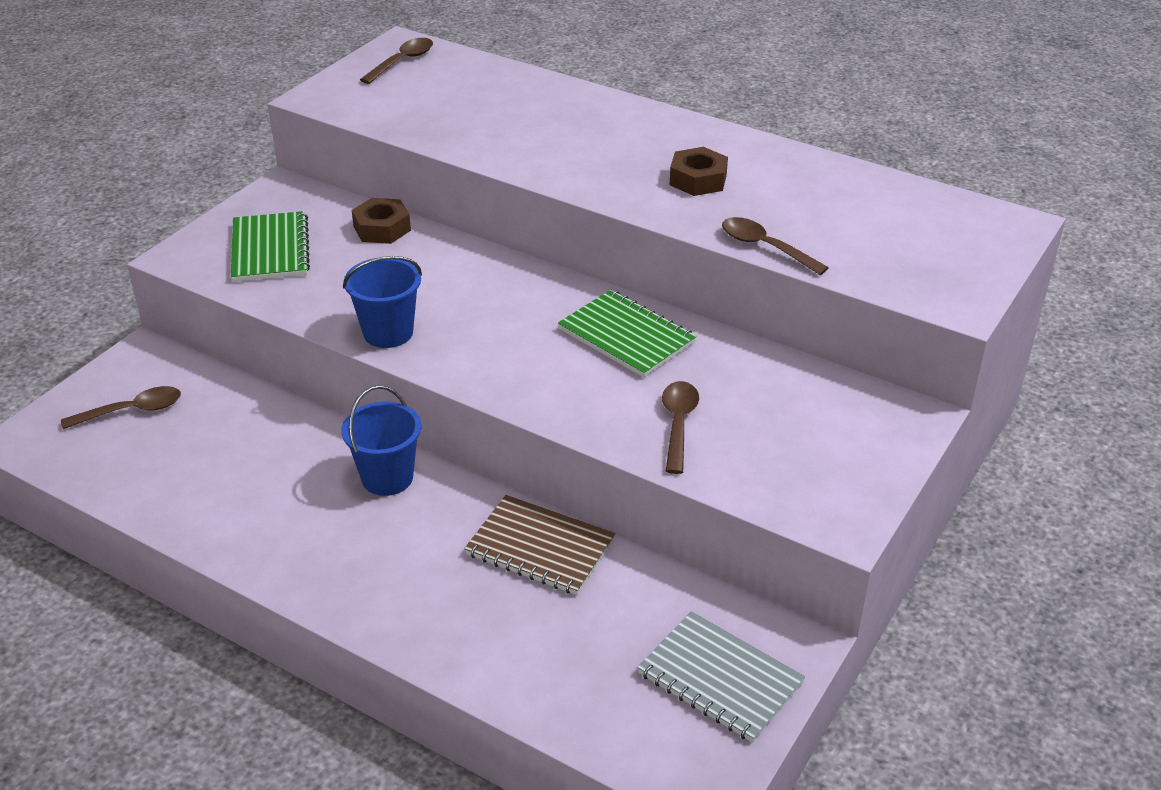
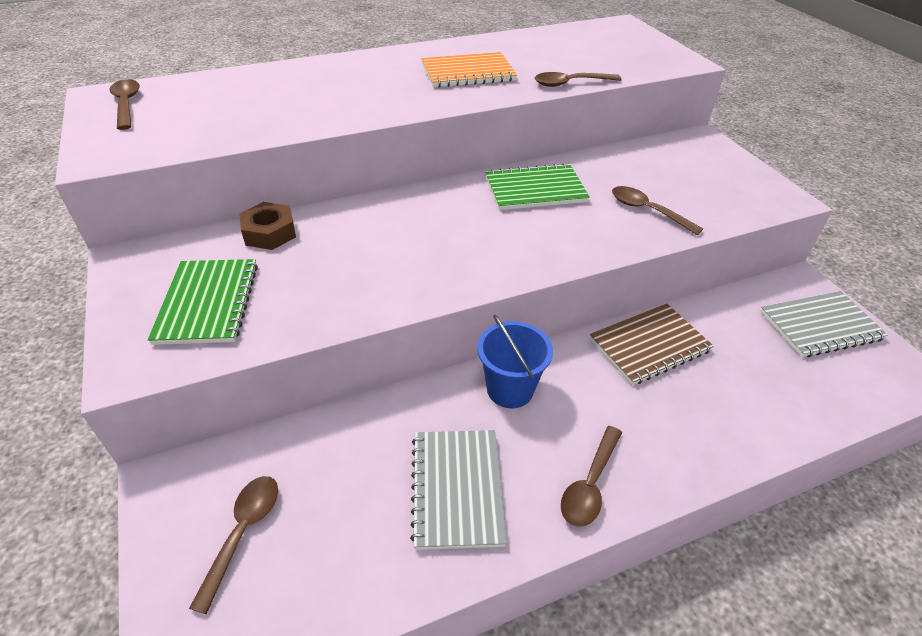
camera: 55 degrees left, 5 degrees up
(251, 495) = (456, 489): none -> grey notebook
(270, 249) = (208, 303): green notebook -> green notebook turned 60 degrees clockwise
(318, 570) = (590, 484): none -> brown spoon
(388, 332) = (413, 287): blue bucket -> none
(698, 180) = (468, 73): brown nut -> orange notebook

